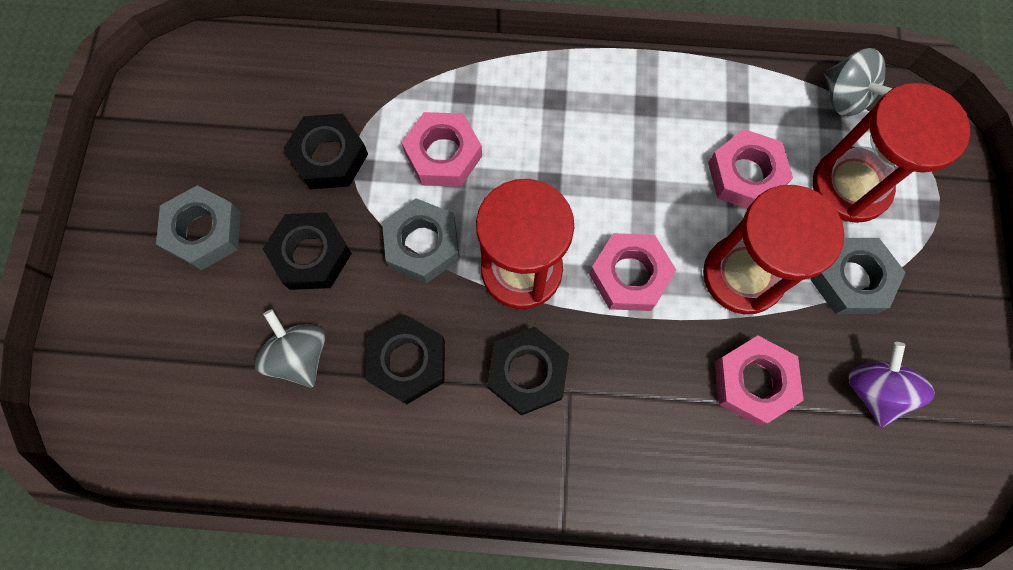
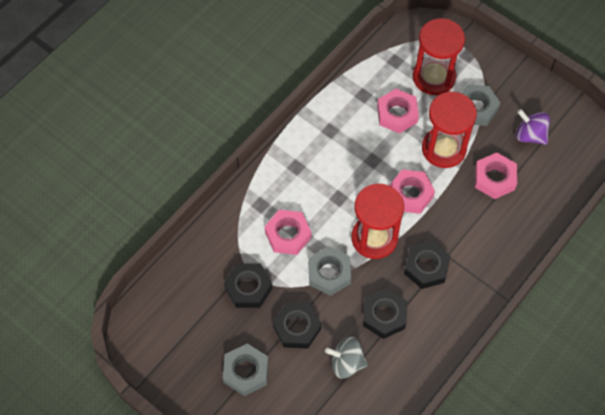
camera: 55 degrees left, 10 degrees down
(844, 97) = (389, 48): grey spinning top -> none

